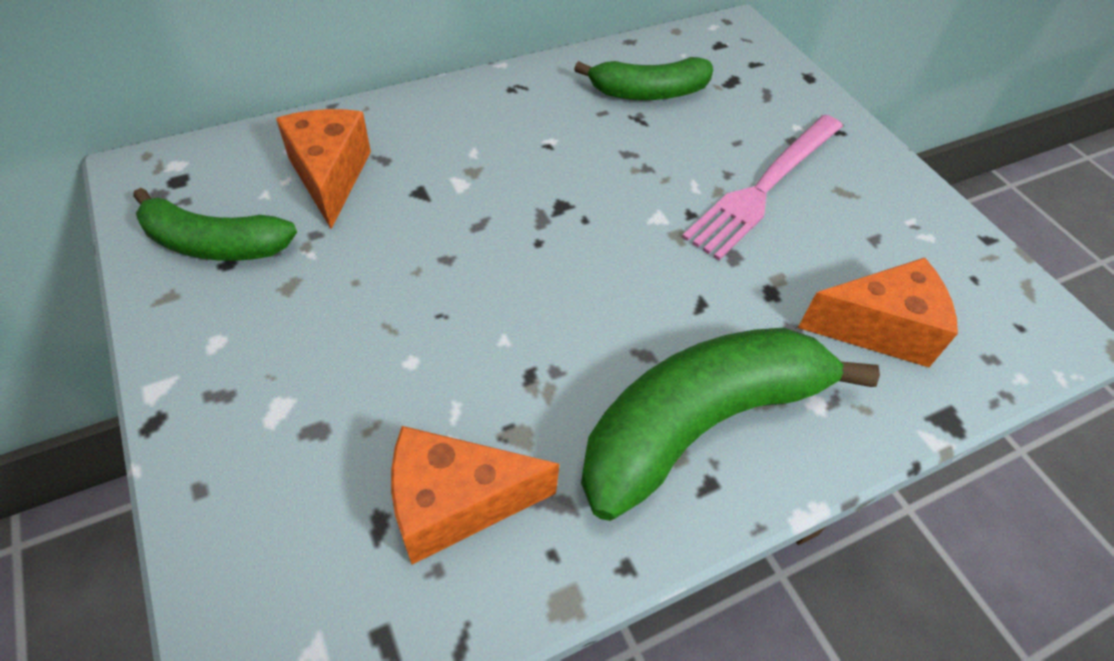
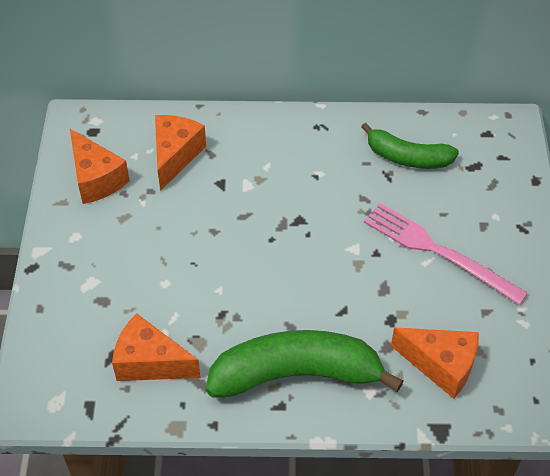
camera: 30 degrees right, 0 degrees up
(214, 244) = (96, 179): green banana -> orange cheese
(765, 187) = (438, 252): pink fork -> pink fork turned 60 degrees clockwise

